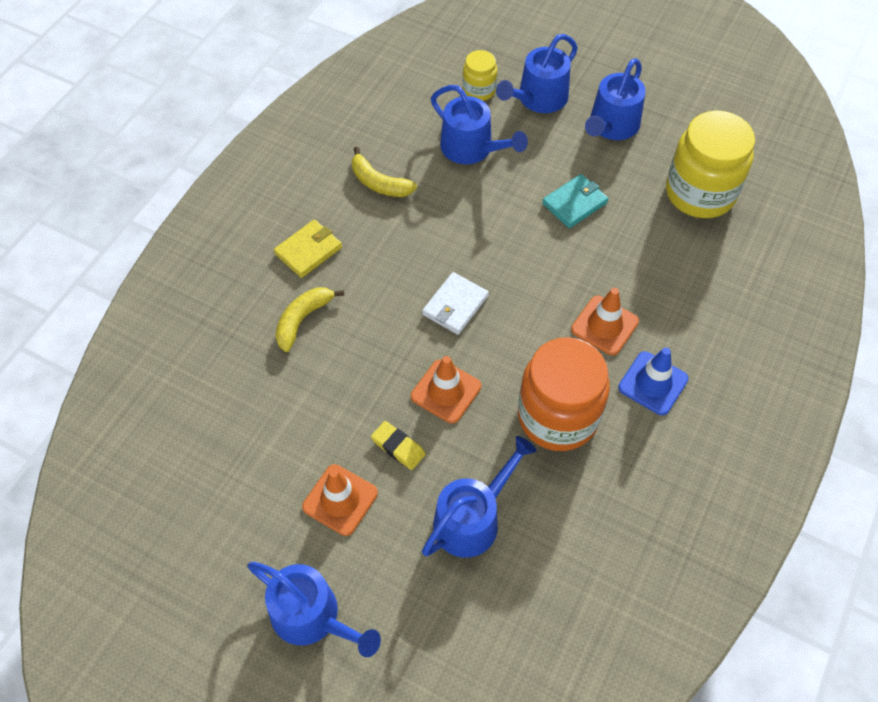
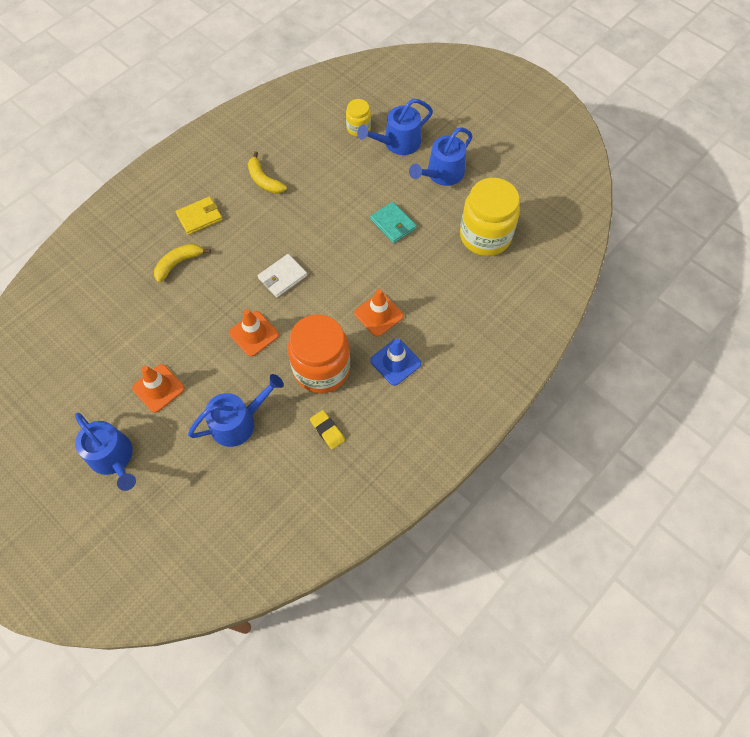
camera: 15 degrees right, 5 degrees up
(398, 447) = (208, 363): yellow eraser -> yellow eraser (327, 430)
(471, 148) = (337, 169): blue watering can -> none
(575, 203) = (393, 224): turquoise wallet -> turquoise wallet turned 75 degrees clockwise

